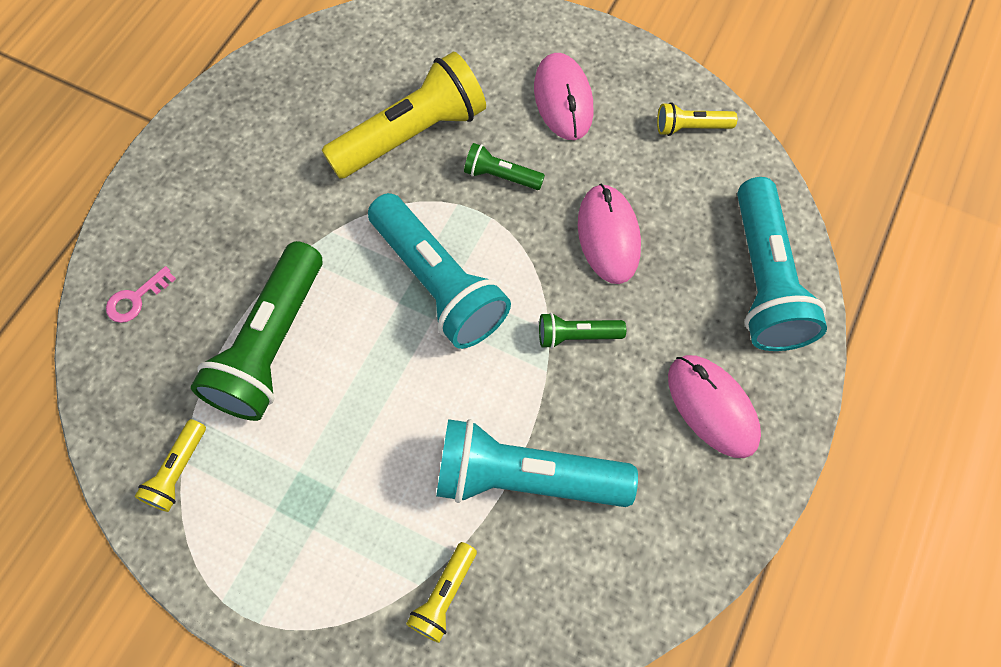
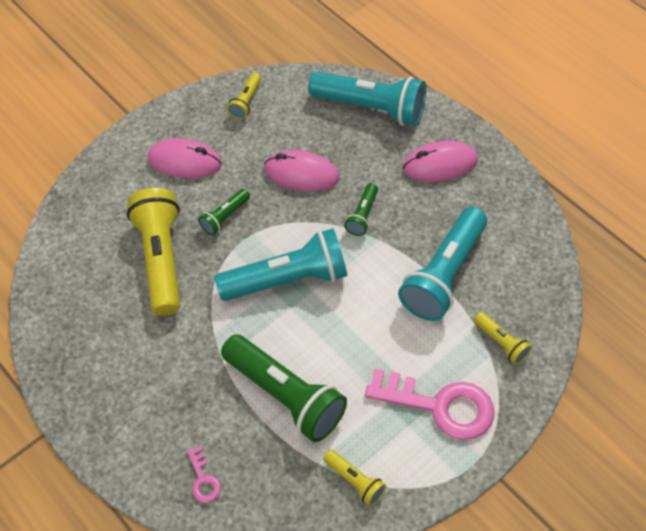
camera: 65 degrees left, 10 degrees down
(317, 542) = (440, 406): none -> pink key

